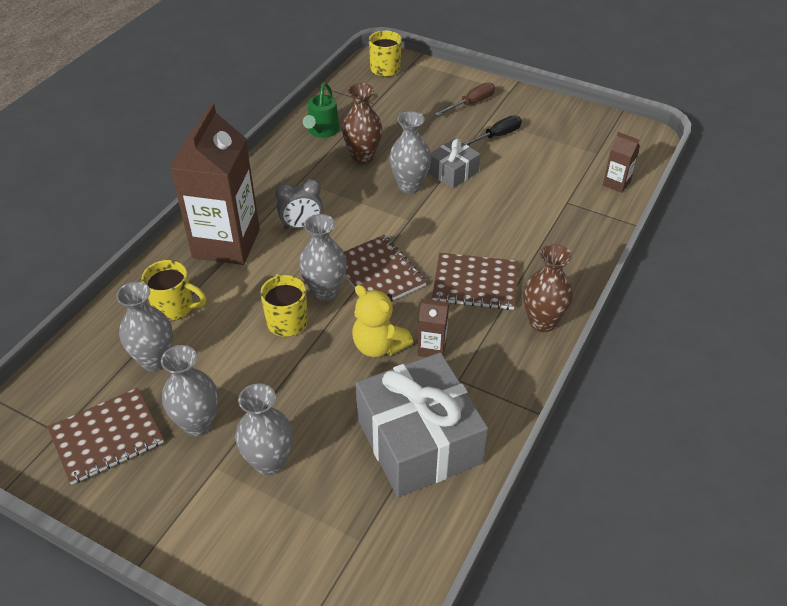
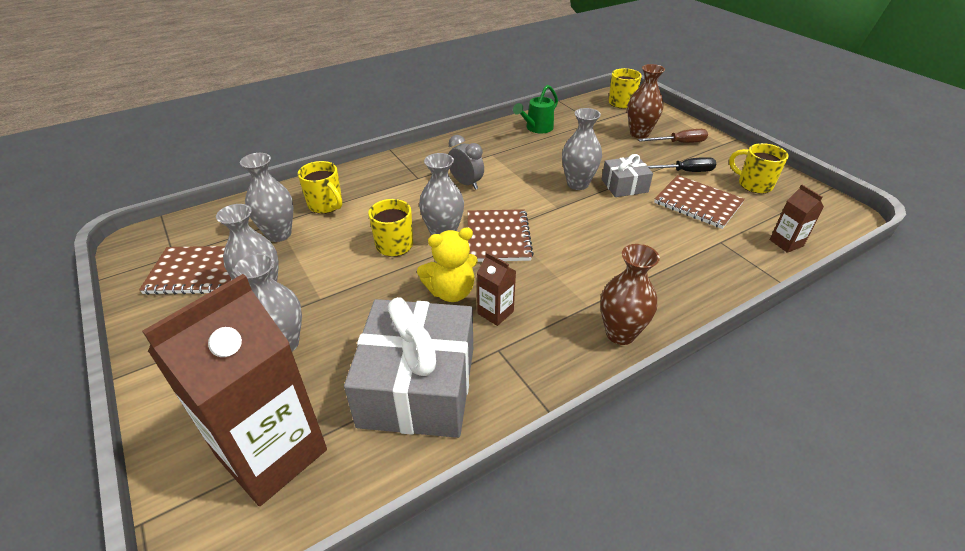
camera: 30 degrees right, 5 degrees down
(226, 243) = (400, 177): brown carton -> brown carton (272, 453)
(301, 226) = (466, 183): grey clock -> grey clock turned 150 degrees counterclockwise
(363, 157) = (555, 153): brown vase -> brown vase (639, 134)
(379, 346) = (451, 292): yellow teddy bear -> yellow teddy bear turned 90 degrees counterclockwise
(475, 283) = (578, 276): brown notebook -> brown notebook (697, 203)
(560, 130) = (753, 184): none -> yellow mug

